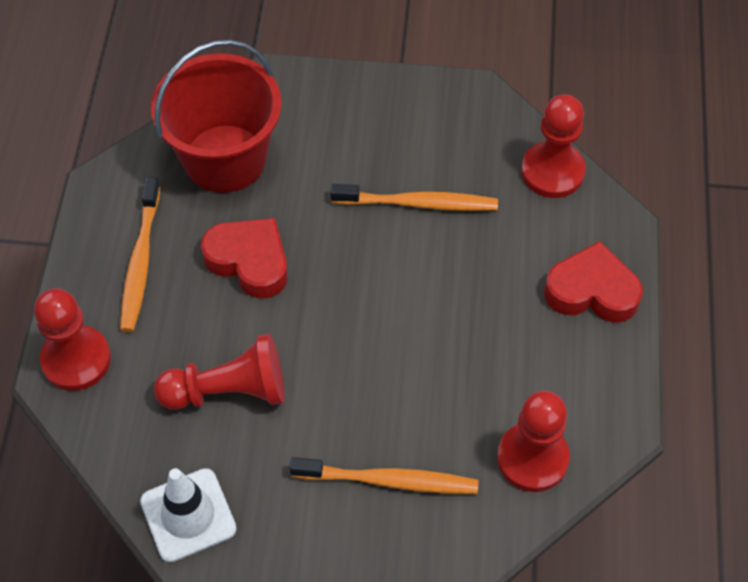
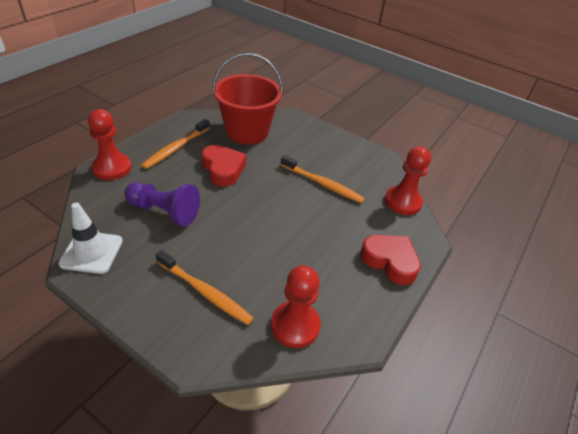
camera: 25 degrees right, 15 degrees down
(229, 391) = (164, 212): red pawn -> purple pawn

